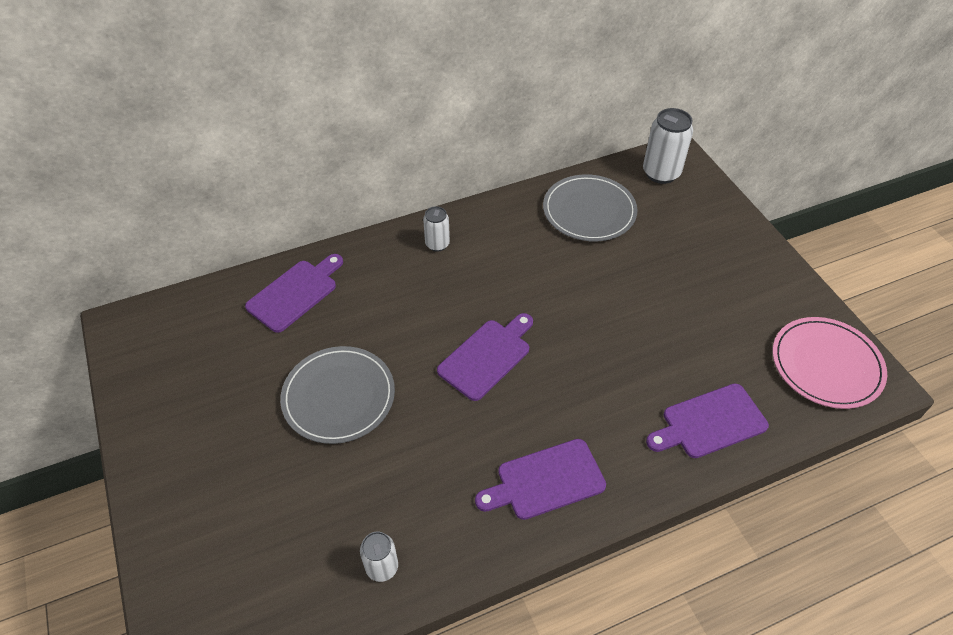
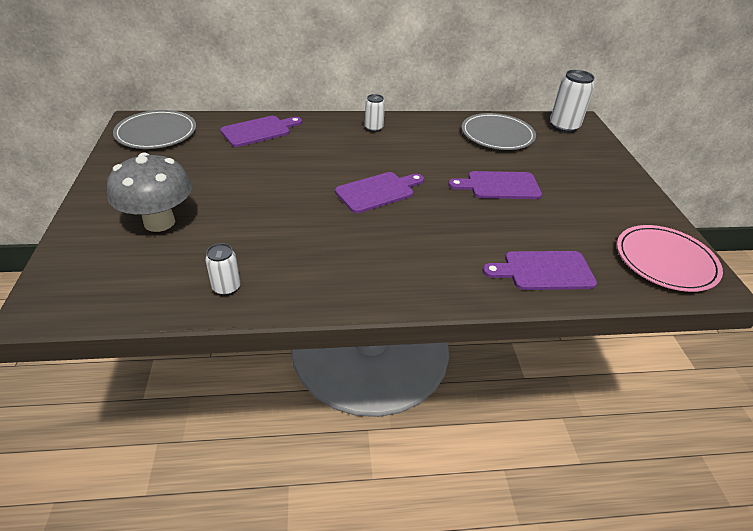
camera: 15 degrees right, 10 degrees down
(251, 493) = (159, 222): none -> grey mushroom
(338, 396) = (255, 187): grey plate -> grey plate (156, 133)
(546, 481) = (386, 271): purple cutting board -> purple cutting board (499, 186)

